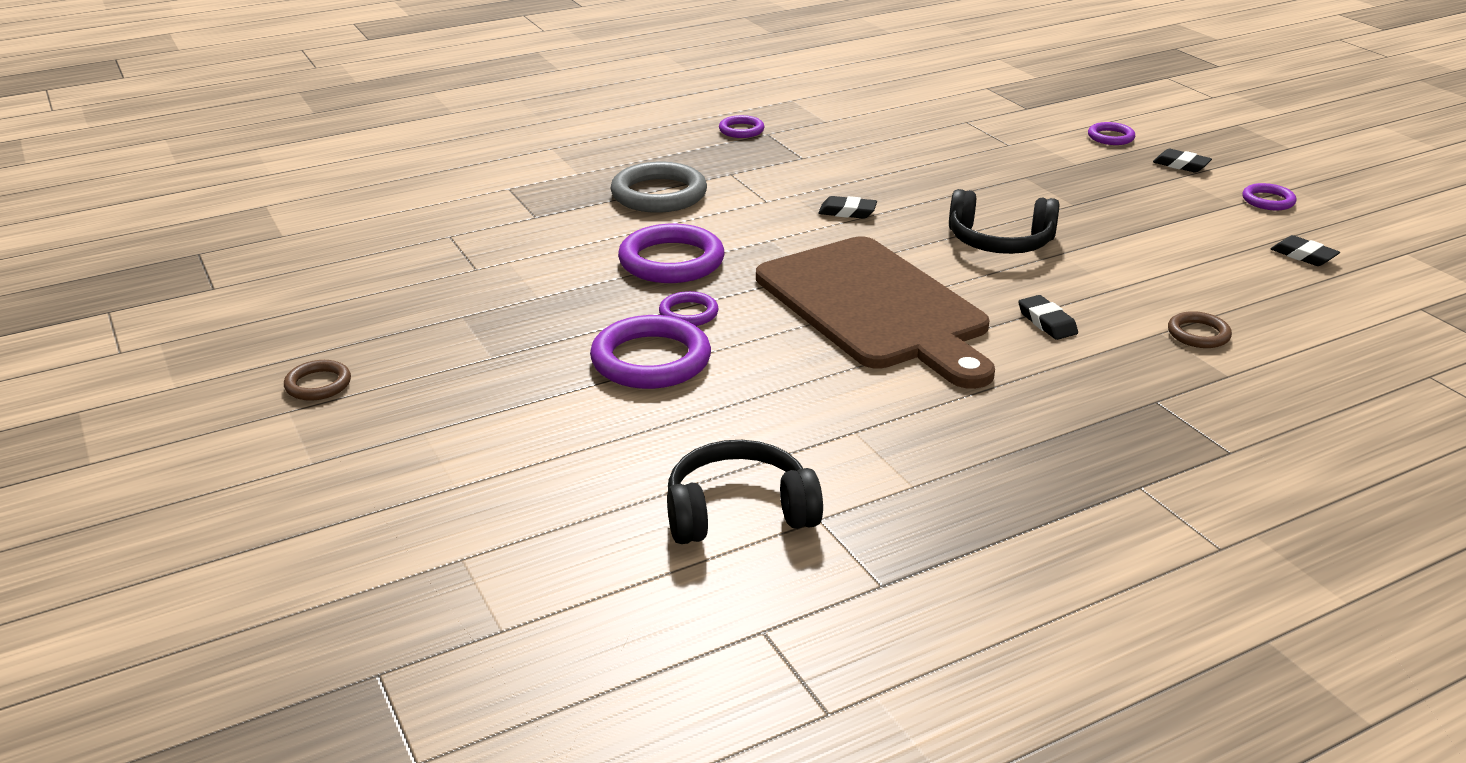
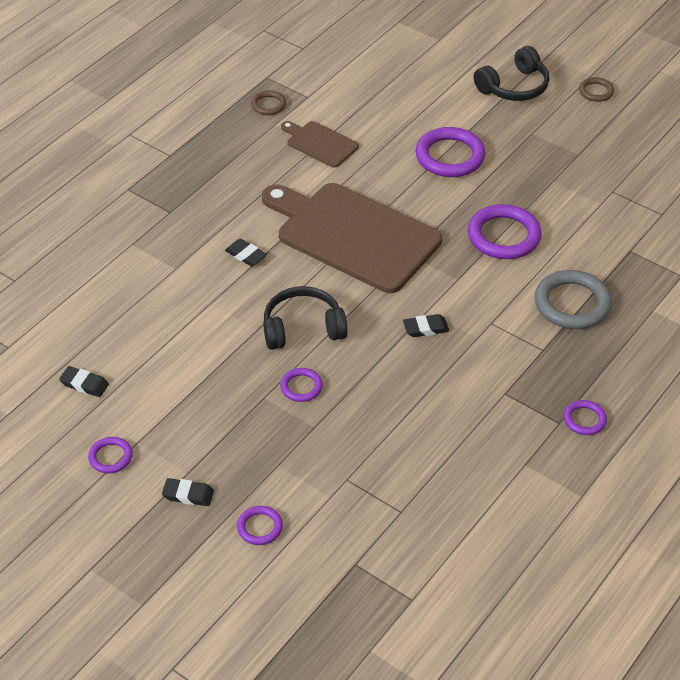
camera: 155 degrees right, 15 degrees up
(688, 313) = (457, 195): purple ring -> purple ring (301, 387)
(738, 512) = (344, 89): black headphones -> black headphones (514, 87)
(848, 432) = (320, 143): none -> brown cutting board
(1198, 334) = (152, 274): brown ring -> brown ring (268, 105)

